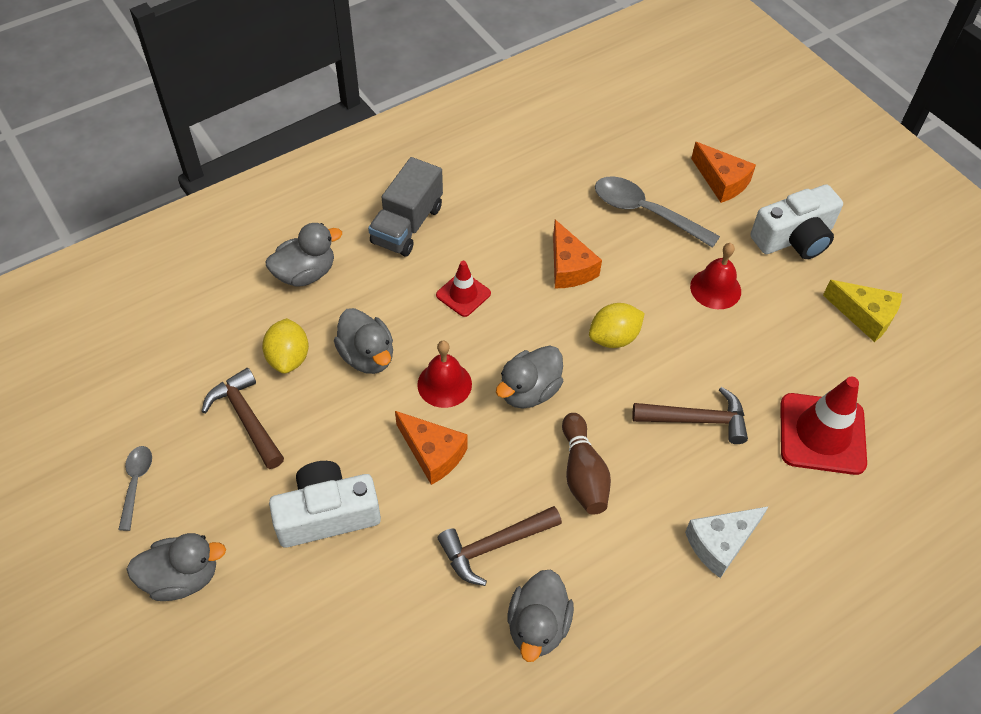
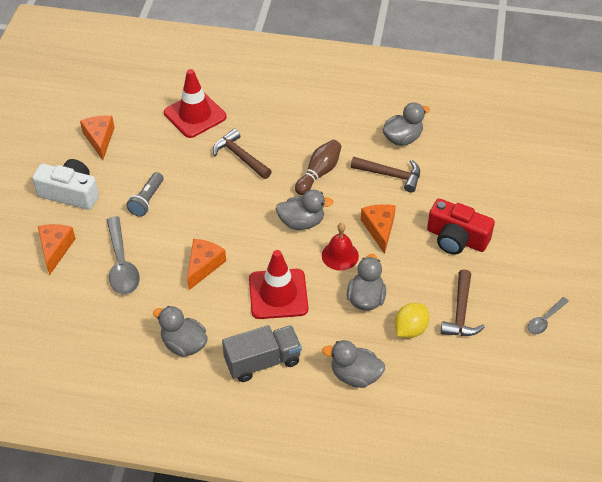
camera: 135 degrees left, 5 degrees down
(182, 577) = (548, 259): grey duck -> grey duck (184, 344)
(327, 514) = (456, 238): white camera -> red camera
(463, 294) = (278, 294): red traffic cone -> red traffic cone, size x1.80
(614, 338) = (229, 215): yellow lemon -> none
(715, 288) = (147, 200): red bell -> grey flashlight
(720, 543) = (293, 112): white cheese -> none
(865, 316) = (100, 139): yellow cheese -> orange cheese

